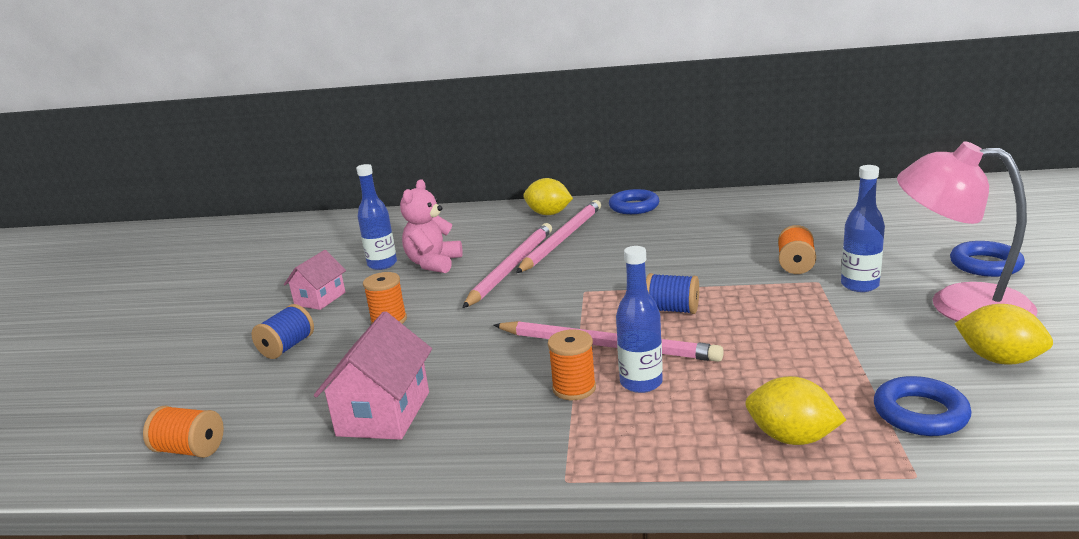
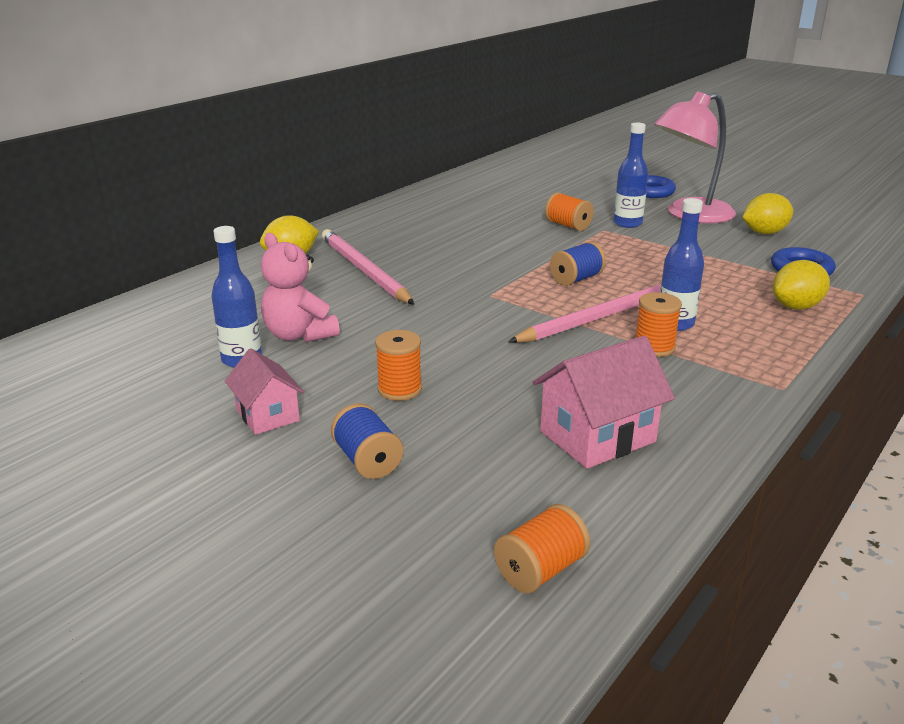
camera: 60 degrees left, 5 degrees up
(383, 413) = (597, 436): pink house -> pink house turned 75 degrees counterclockwise
(511, 267) = (383, 305): pink pencil -> none
(634, 207) = (354, 228): blue ring -> none

